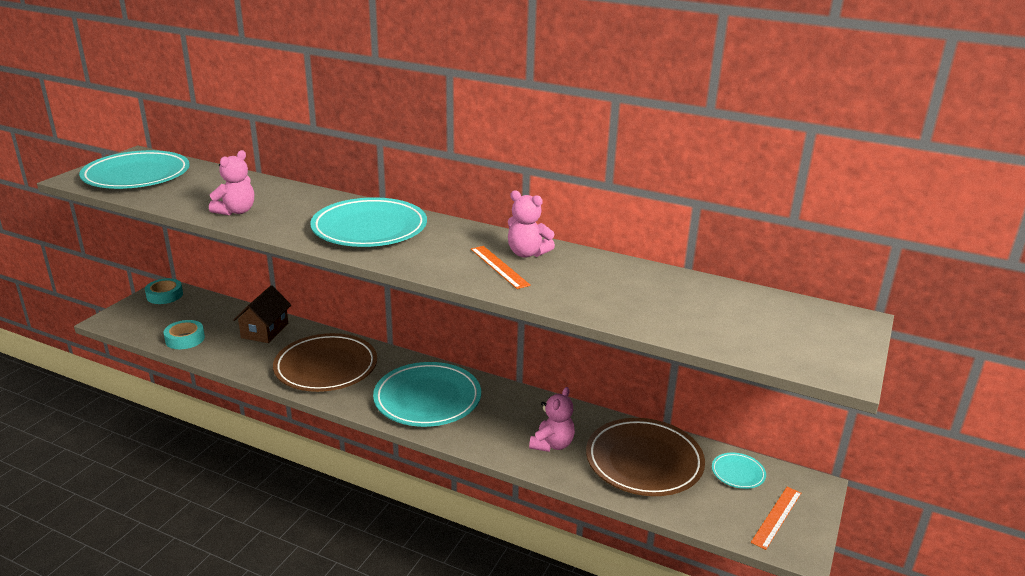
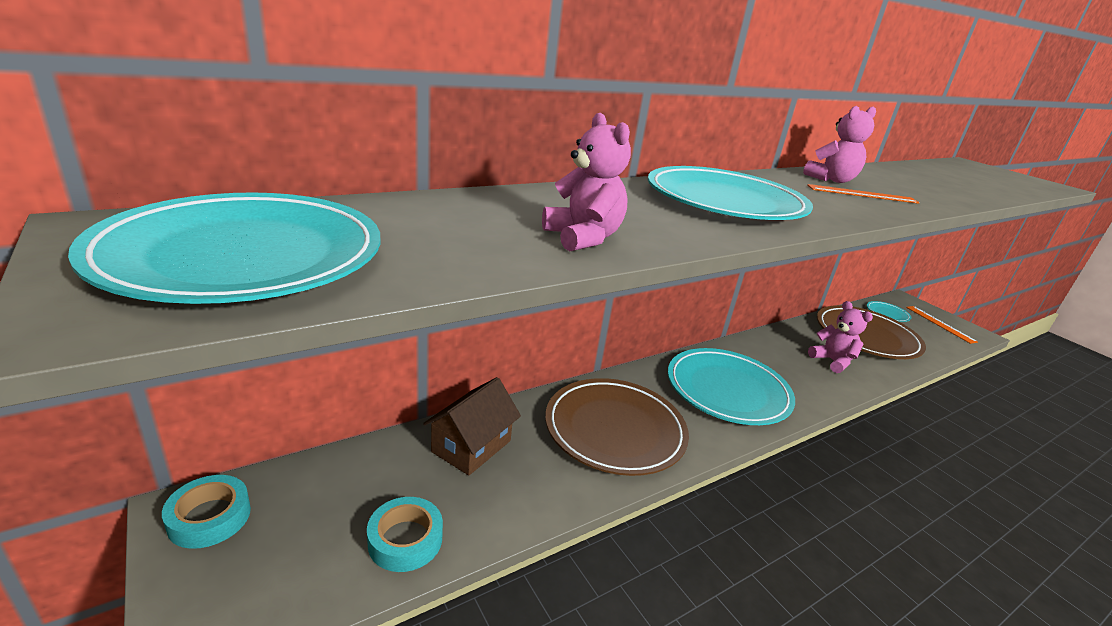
camera: 60 degrees left, 0 degrees up
(265, 330) = (471, 446): brown house -> brown house turned 75 degrees clockwise

